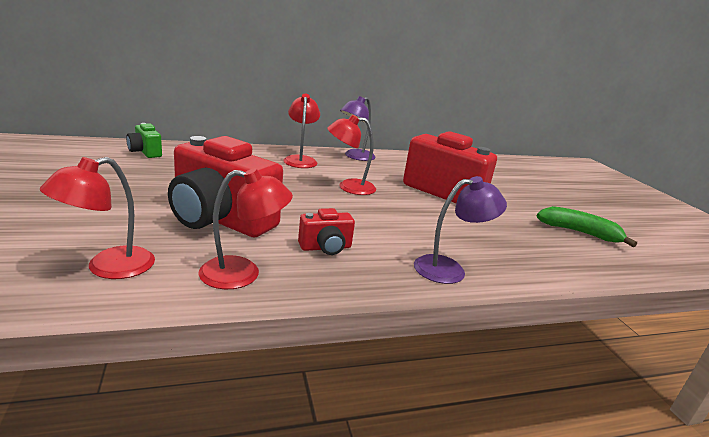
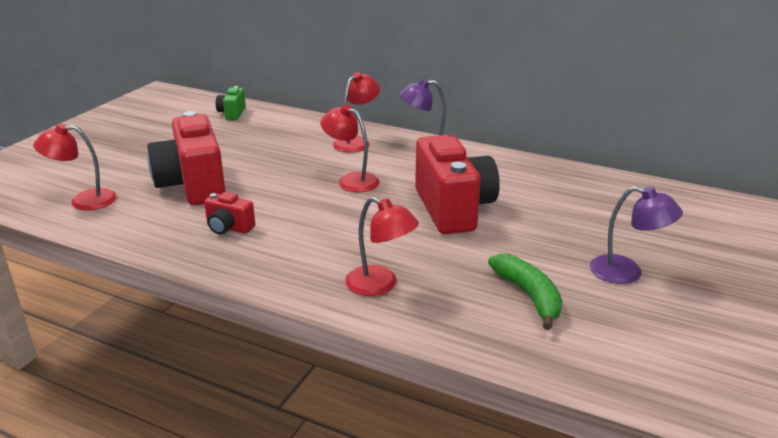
camera: 45 degrees right, 5 degrees up
(243, 274) = (144, 228): red lamp -> red lamp (380, 285)
(449, 269) = (294, 276): purple lamp -> purple lamp (627, 272)

